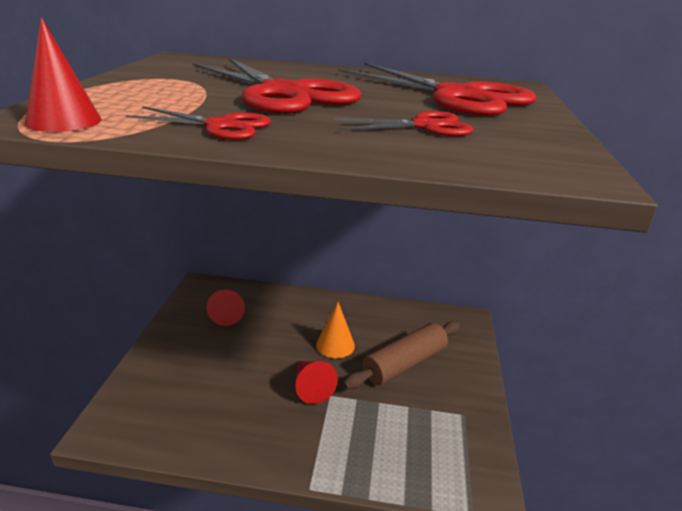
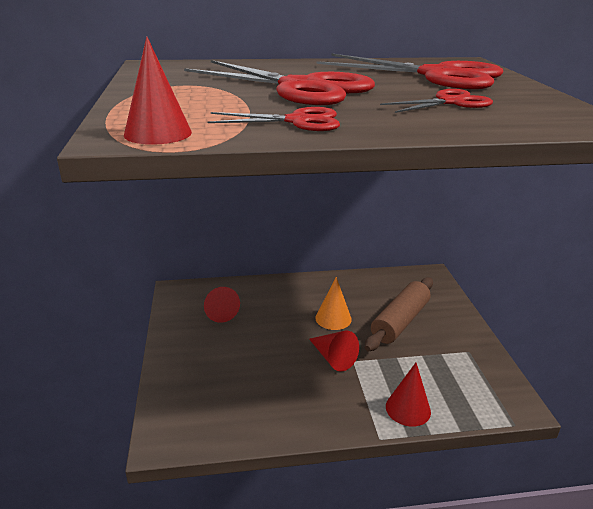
camera: 15 degrees left, 0 degrees up
(358, 463) = (408, 409): none -> red cone

